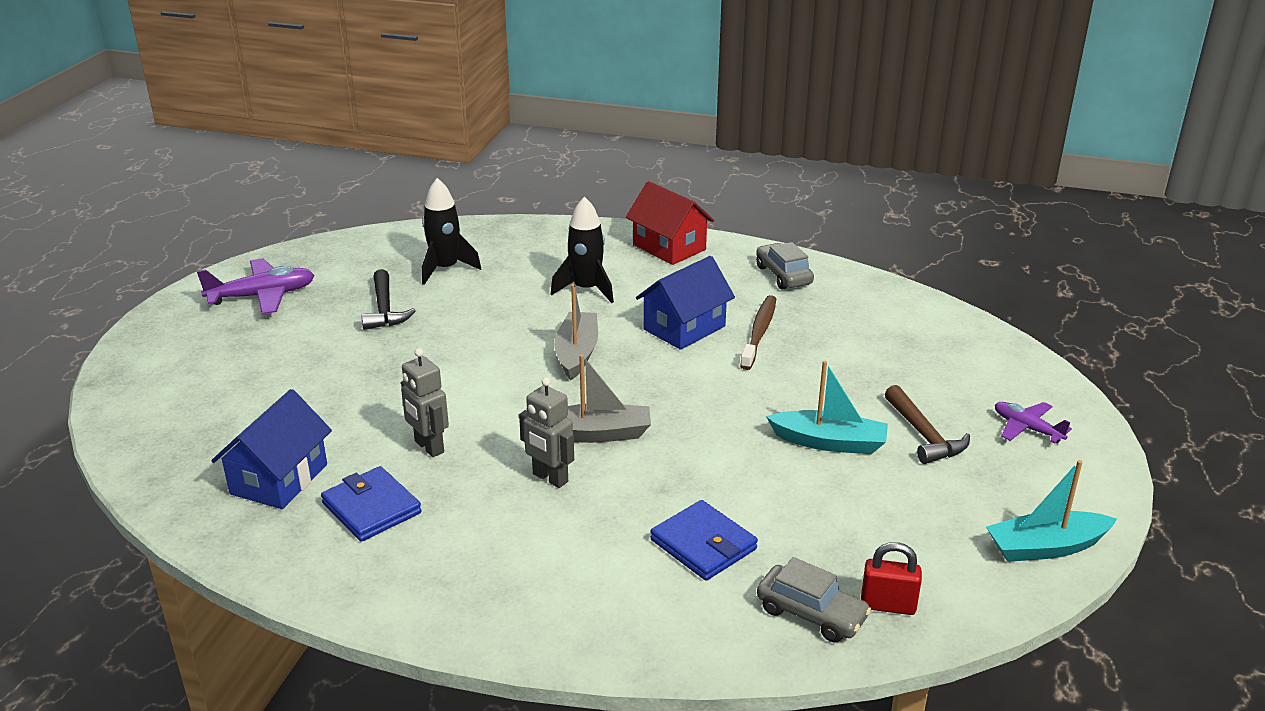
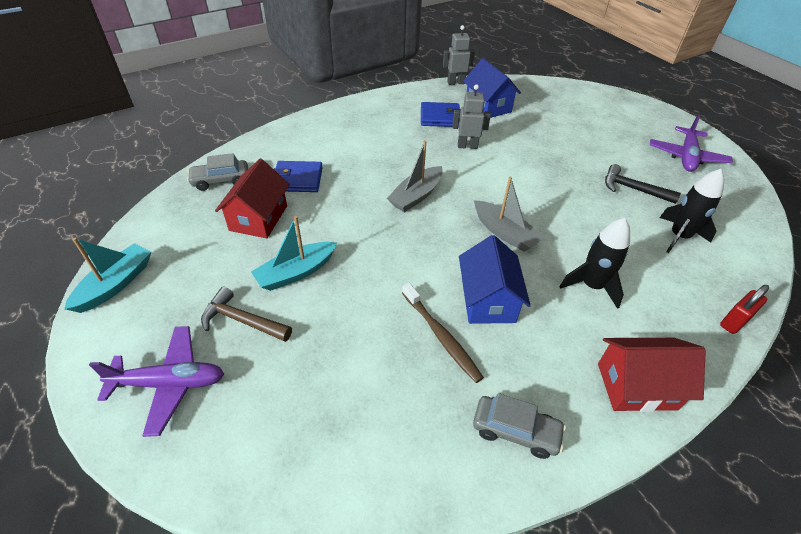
camera: 130 degrees right, 15 degrees up
(550, 478) = (400, 165): grey robot -> grey robot (456, 82)
(811, 524) = (258, 218): none -> red house
(888, 605) = (188, 203): red padlock -> red padlock (734, 322)
(1027, 428) = (169, 383): purple plane -> purple plane, size x1.62

